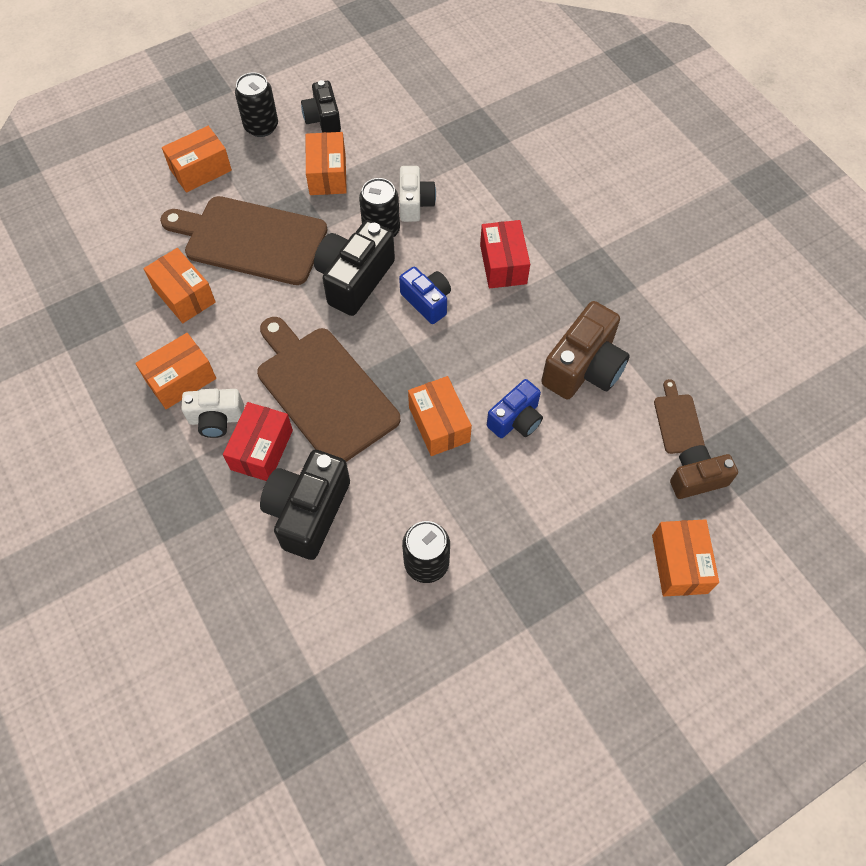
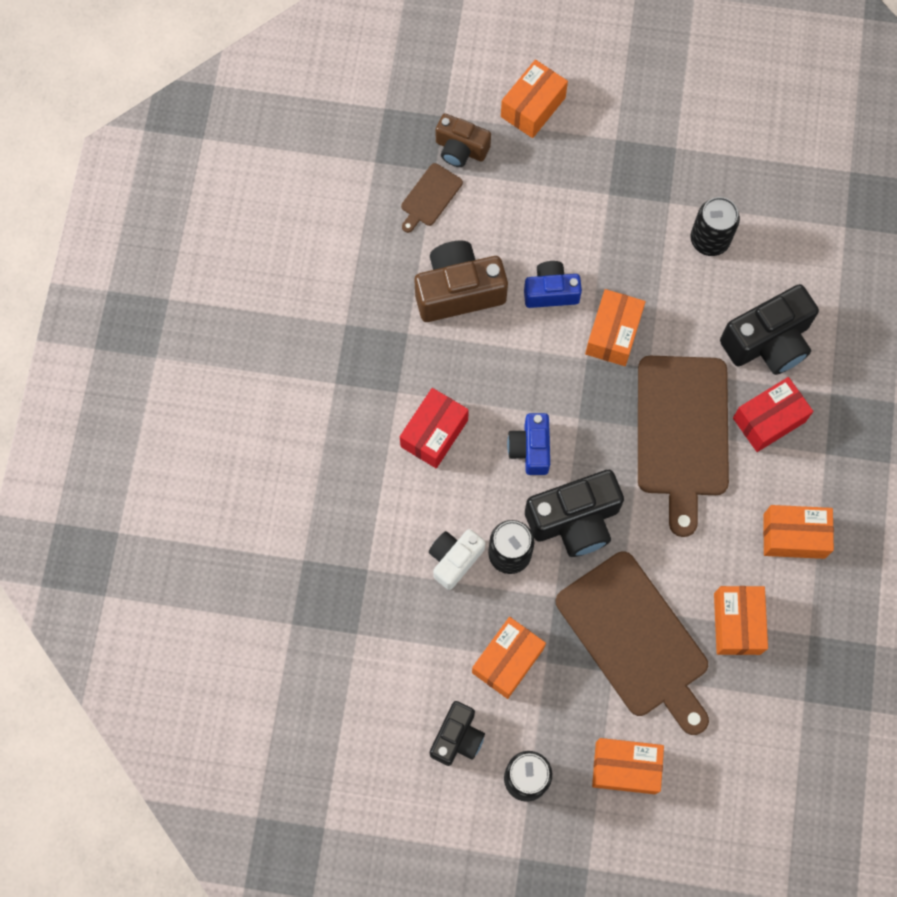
camera: 140 degrees left, 10 degrees up
(216, 419) = (787, 475): white camera -> none

